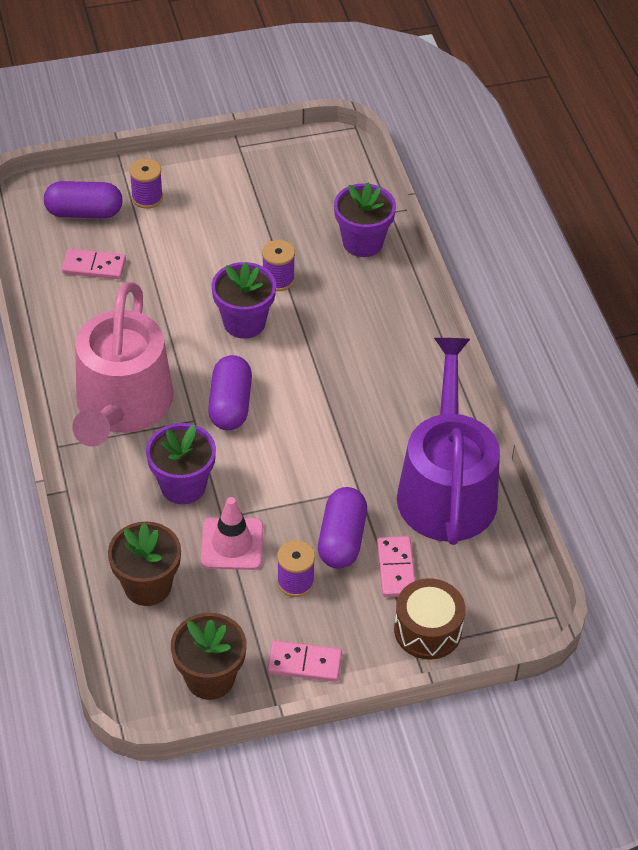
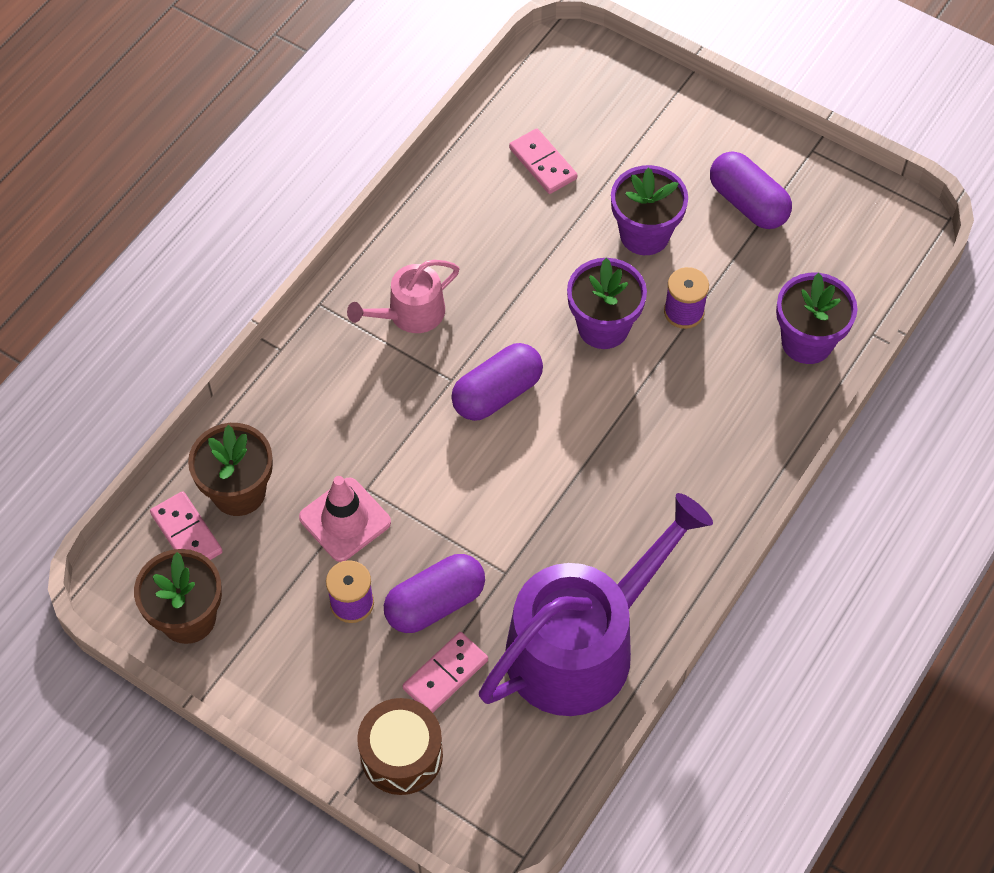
camera: 50 degrees right, 10 degrees up
(84, 212) = (596, 105): purple capsule -> purple capsule (747, 203)
(122, 406) = (410, 313): pink watering can -> pink watering can, size x0.49
(147, 198) = (666, 134): purple spool -> none
(183, 486) = (370, 431): purple flower pot -> purple flower pot (644, 234)
(304, 663) = (271, 680): pink domino -> pink domino (187, 533)

